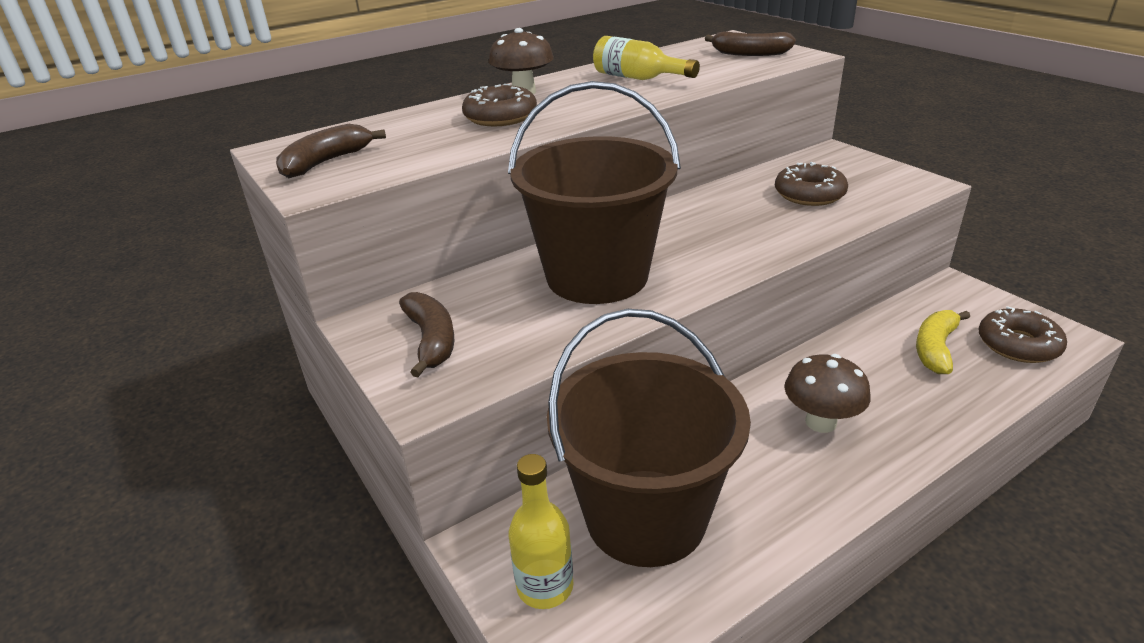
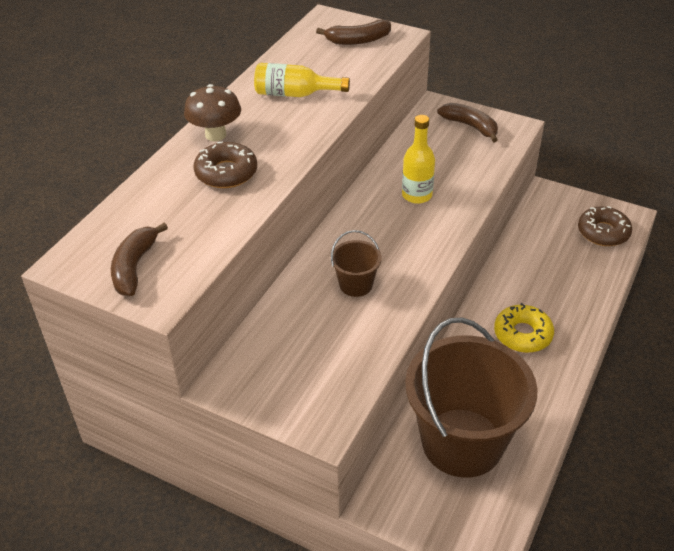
camera: 30 degrees left, 10 degrees up
(431, 340) = (286, 381): brown banana -> brown banana (470, 126)
(545, 586) = (435, 512): yellow bottle -> yellow bottle (417, 195)
(597, 276) = (356, 284): brown bucket -> brown bucket, size x0.43
(809, 194) = (447, 158): brown donut -> none
(820, 422) = (522, 334): brown mushroom -> yellow donut
(935, 349) = (559, 252): yellow banana -> none

